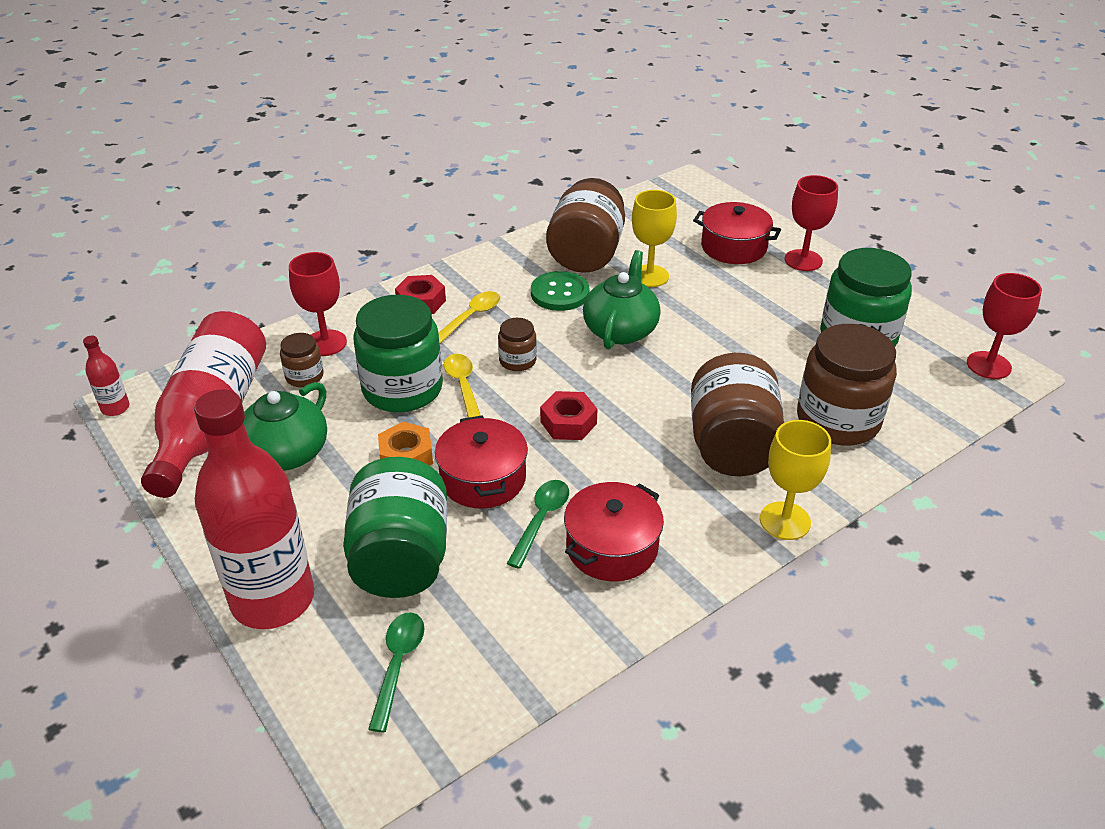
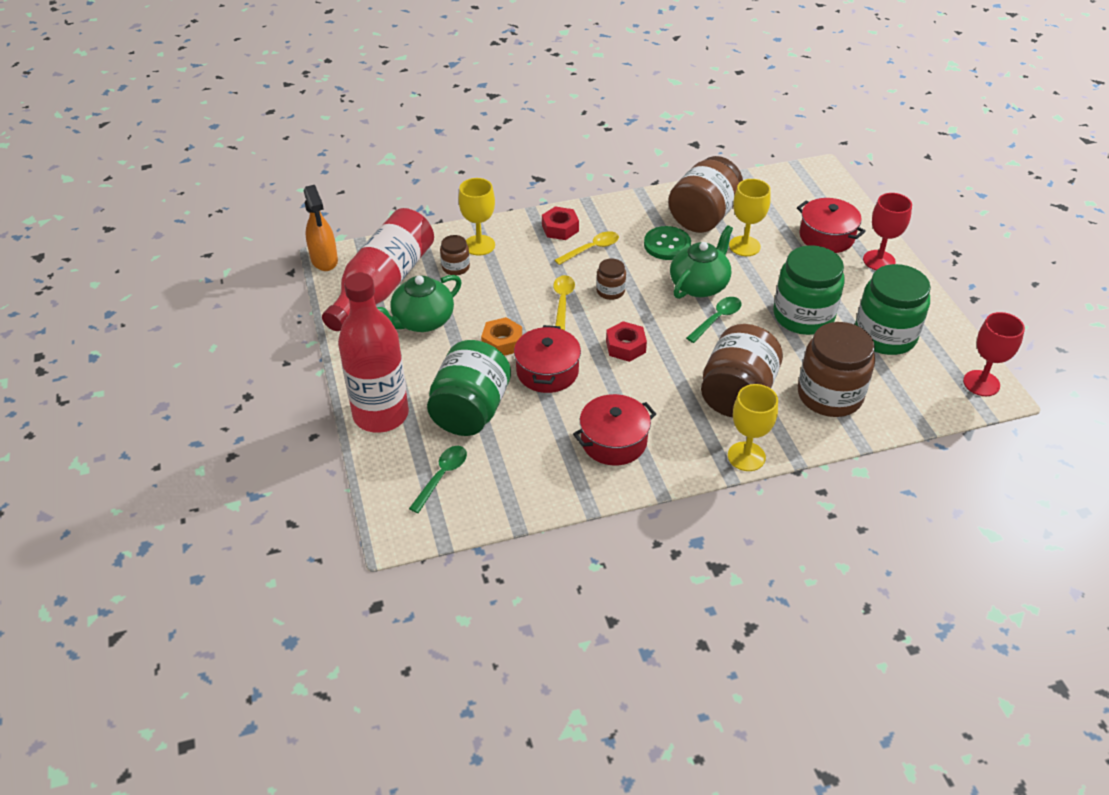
camera: 20 degrees right, 5 degrees up
(115, 408) = (324, 260): red bottle -> orange spray bottle
(325, 343) = (479, 245): red goblet -> yellow goblet
(402, 389) = (519, 293): green jar -> green jar (803, 316)
(541, 520) = (574, 410): green spoon -> green spoon (717, 319)

